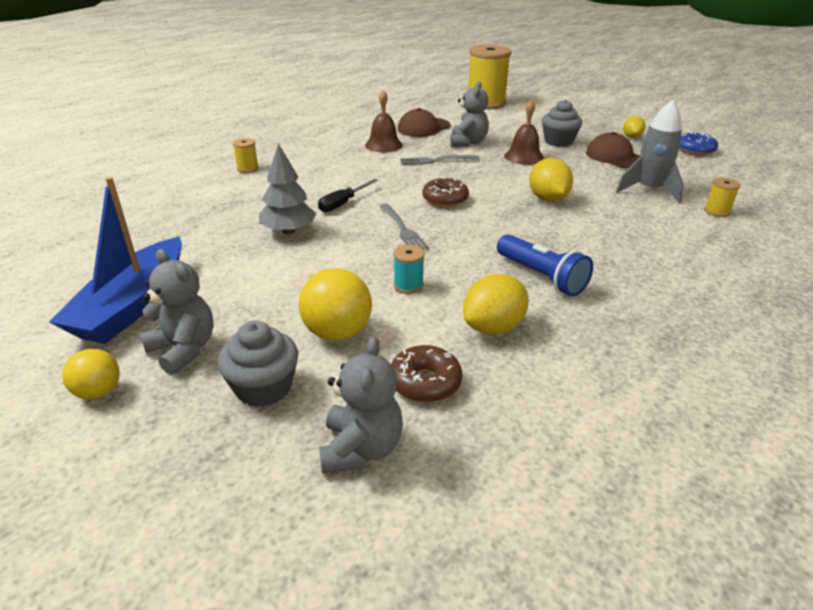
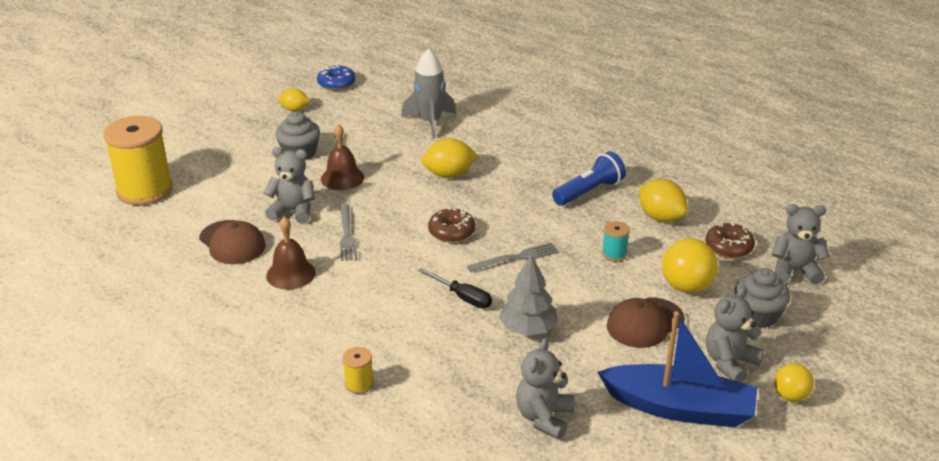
camera: 90 degrees left, 0 degrees up
(167, 234) = (544, 417): none -> grey teddy bear
(615, 157) = (349, 126): brown cap -> brown cap (645, 323)
(716, 211) = (471, 101): yellow spool -> none

